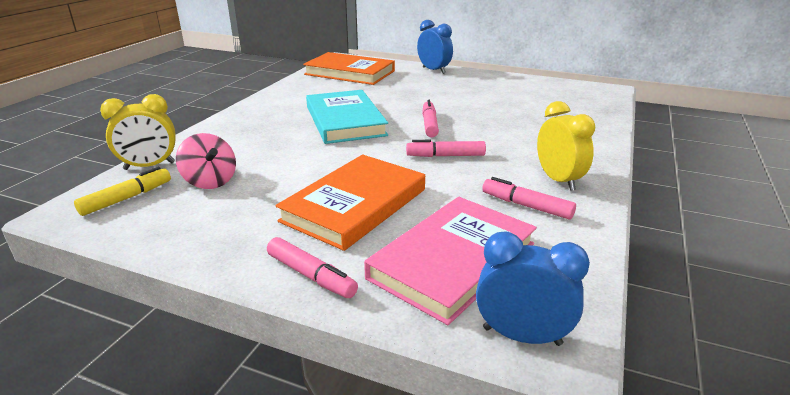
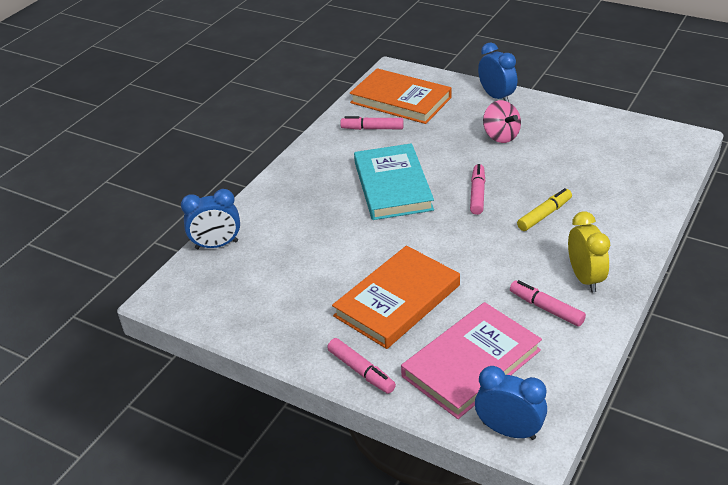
camera: 10 degrees right, 10 degrees up
(127, 198) = (207, 284): yellow marker -> yellow marker (544, 215)
(149, 166) = (216, 245): yellow clock -> blue clock
(210, 181) = (272, 267): pink spinning top -> pink spinning top (501, 136)
(445, 156) = (486, 241): pink marker -> pink marker (372, 128)

